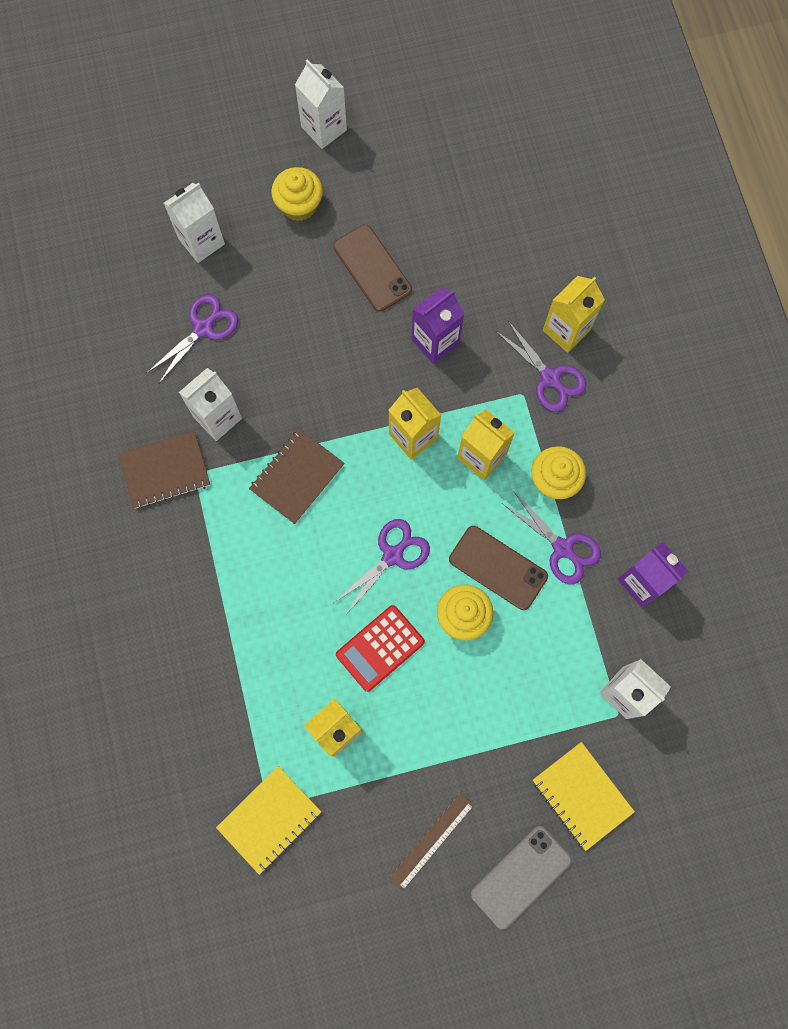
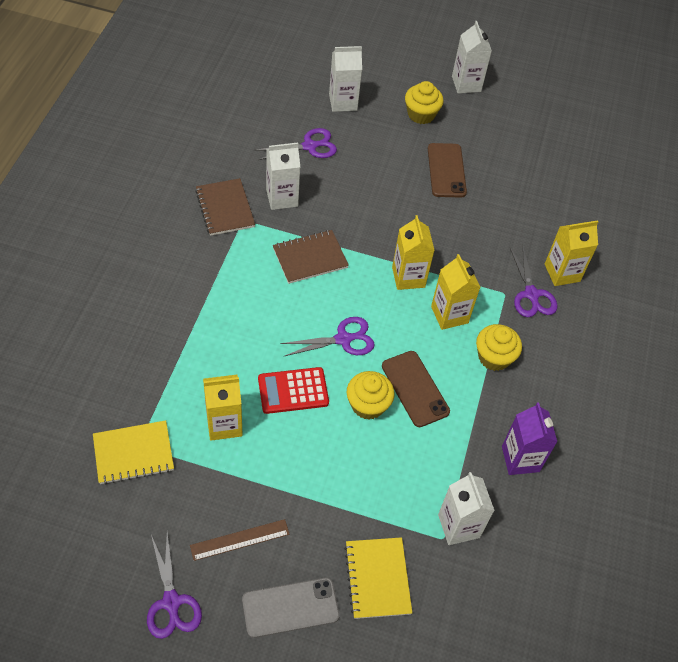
camera: 25 degrees right, 20 degrees down
(165, 471) = (225, 208): brown notebook -> brown notebook turned 60 degrees clockwise
(435, 341) = (462, 231): purple carton -> none
(562, 548) = (472, 403): purple scissors -> purple scissors (171, 602)

